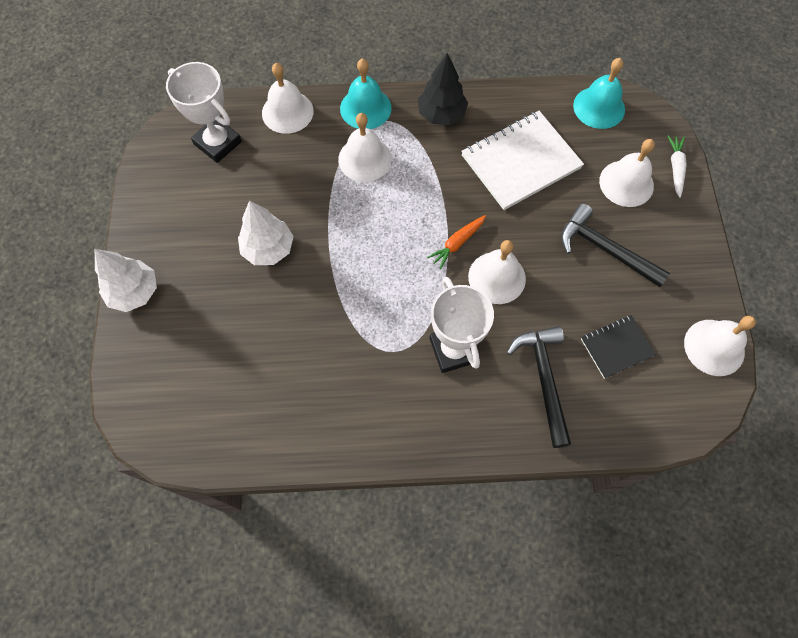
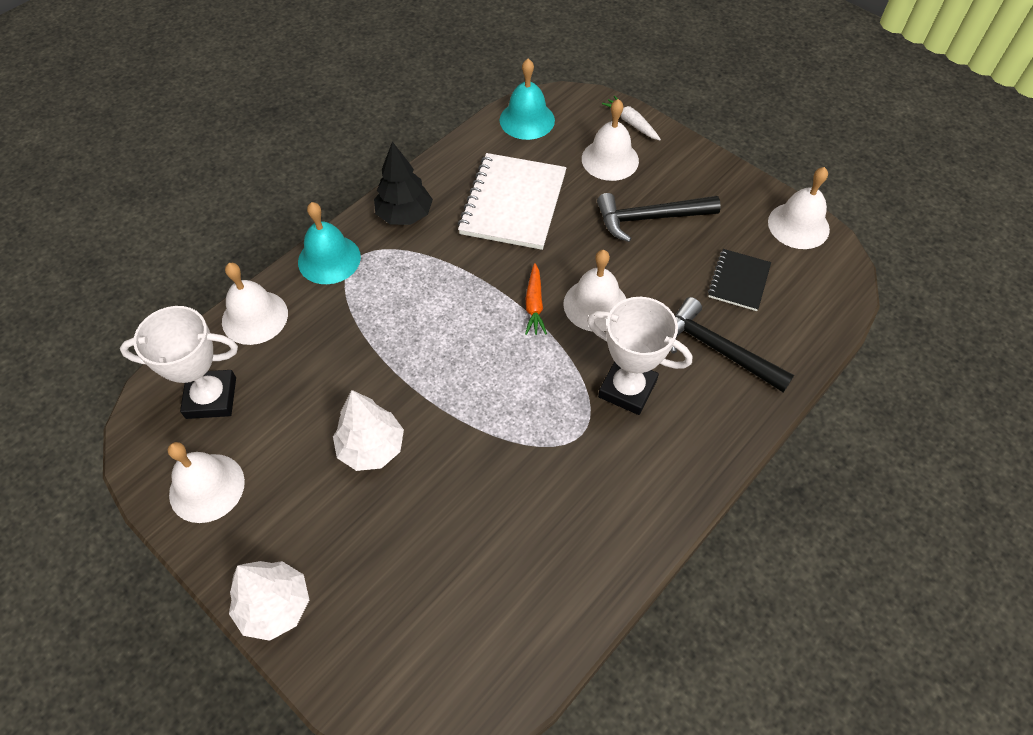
camera: 45 degrees left, 10 degrees down
(364, 159) = (376, 301): white bell -> white bell (207, 487)

